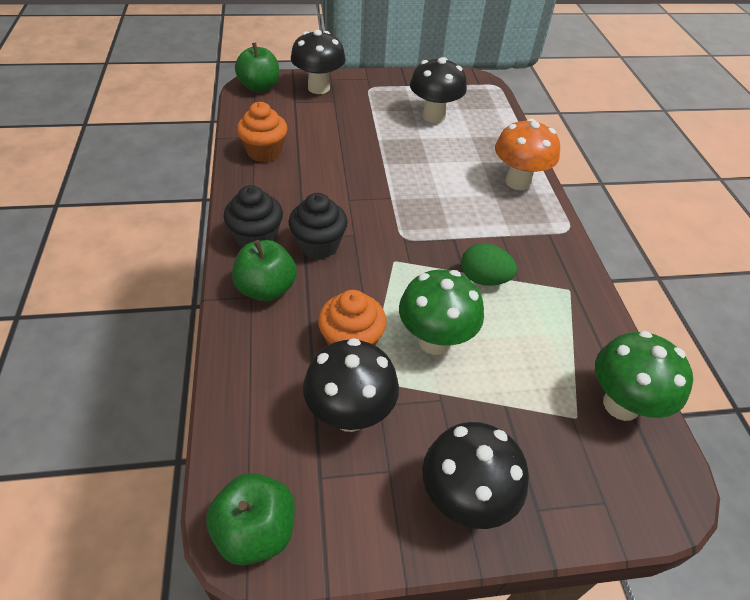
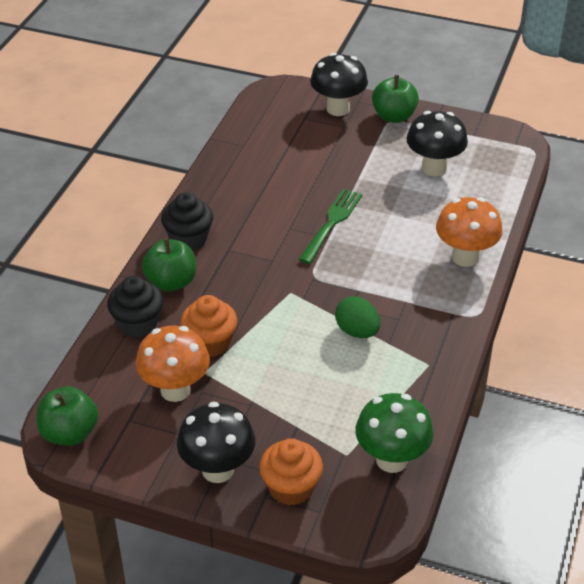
camera: 30 degrees right, 5 degrees down
(259, 87) = (280, 94): green apple -> green apple (394, 116)
(264, 152) = (243, 163): orange cupcake -> orange cupcake (291, 488)
(318, 245) = (235, 260): black cupcake -> black cupcake (138, 324)
(350, 415) = (175, 390): black mushroom -> orange mushroom
(384, 185) = (331, 224): none -> green fork
(434, 341) = (276, 363): green mushroom -> none

